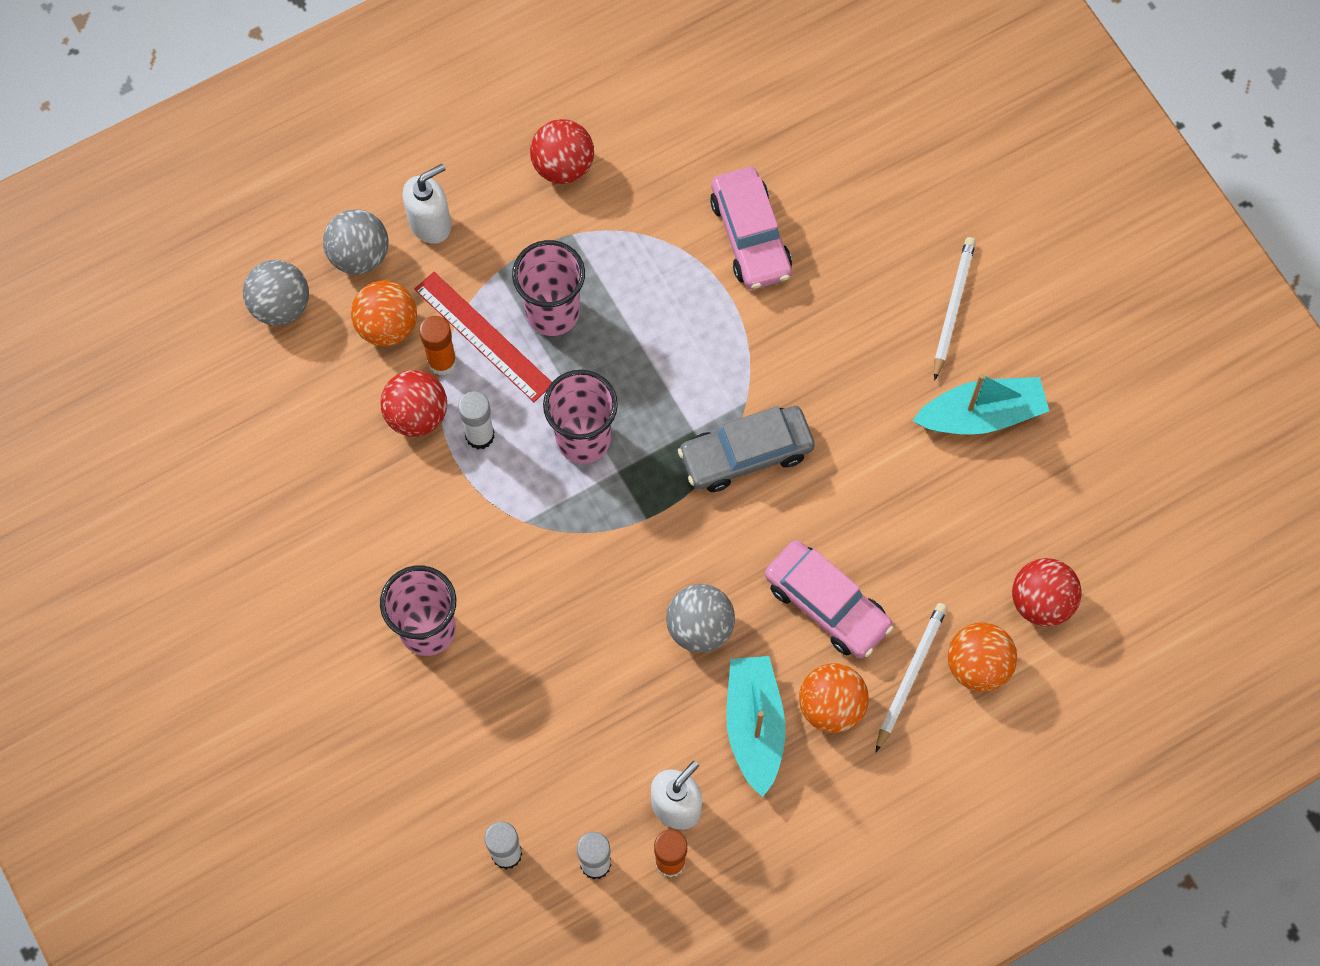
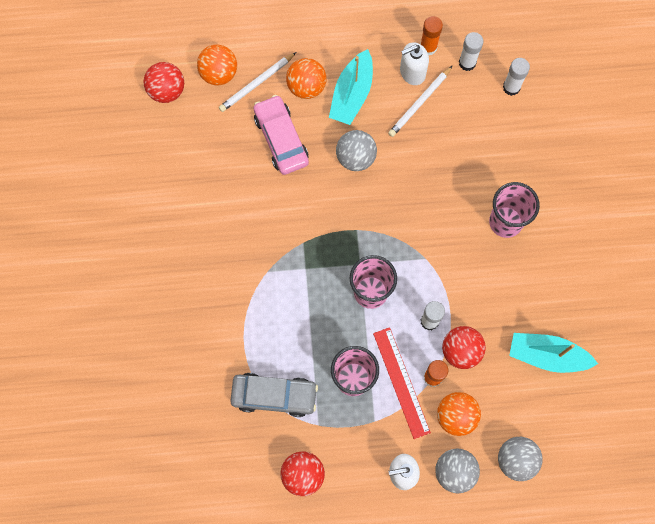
camera: 155 degrees left, 5 degrees up
(746, 454) = (282, 241): grey car -> grey car (274, 395)
(750, 236) = (212, 373): pink car -> none
(953, 308) = (119, 274): white pencil -> white pencil (419, 103)
(981, 415) = (139, 204): turquoise boat -> turquoise boat (547, 355)

